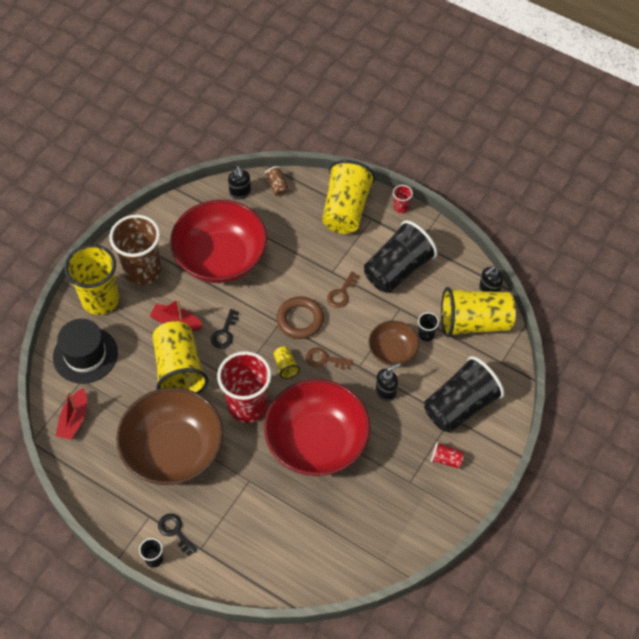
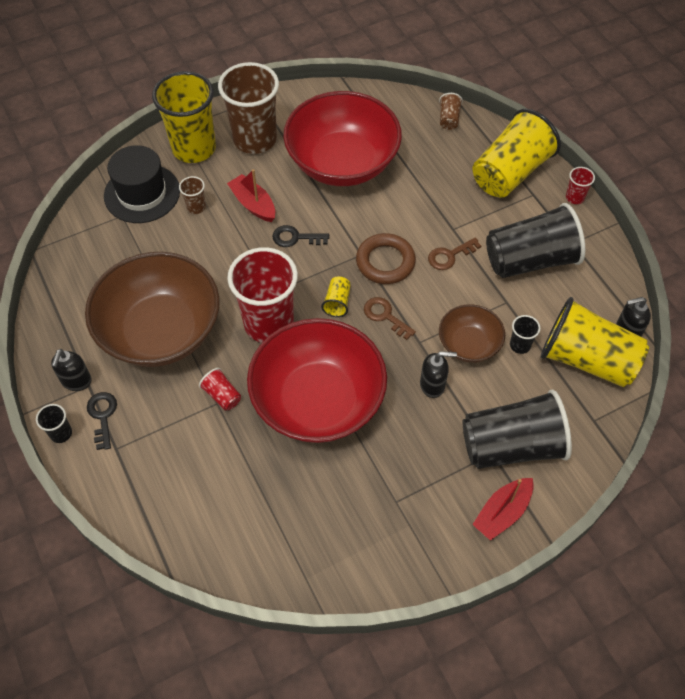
camera: 30 degrees right, 0 degrees up
(74, 419) = (86, 250): red boat -> red boat (502, 512)
(135, 345) = (196, 207): none -> brown cup
(179, 370) = (223, 252): yellow cup -> none
(224, 333) = (295, 238): black key -> black key turned 45 degrees clockwise
(240, 193) = (405, 109): black soap dispenser -> black soap dispenser (76, 381)
(446, 459) = (455, 498): red cup -> red cup (222, 395)

